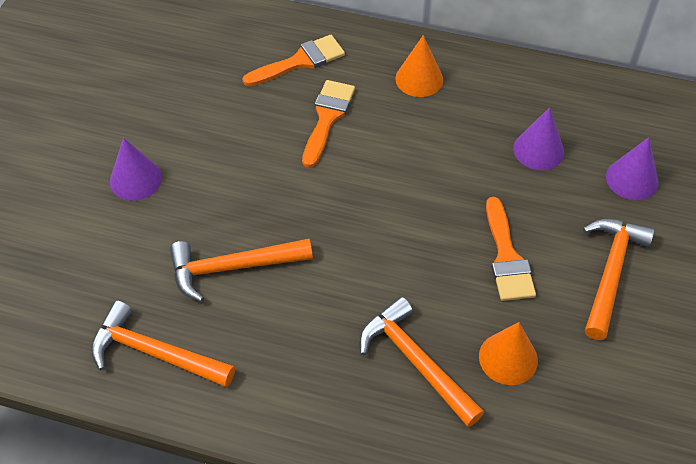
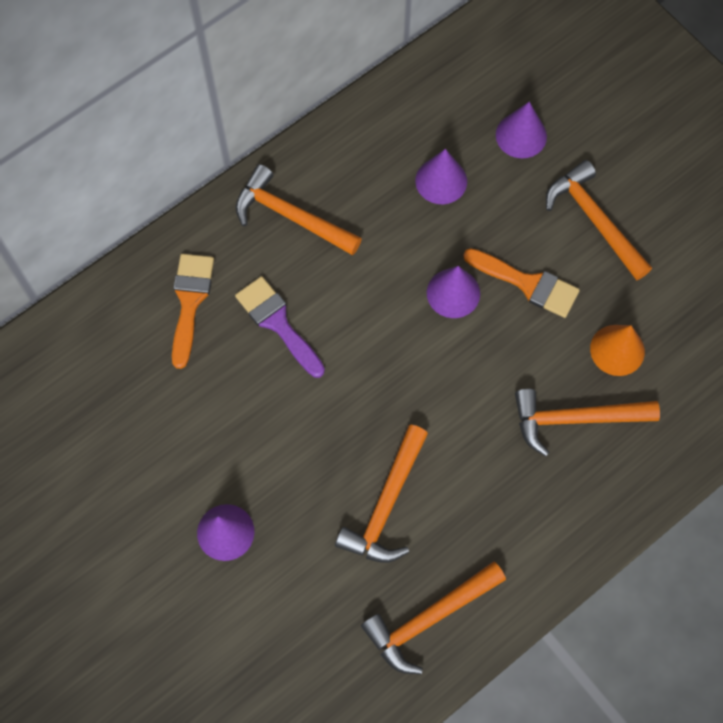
camera: 55 degrees left, 15 degrees up
(327, 118) = (277, 323): orange brush -> purple brush
(419, 79) = (291, 216): orange cone -> orange hammer
(451, 211) = (453, 293): none -> purple cone

